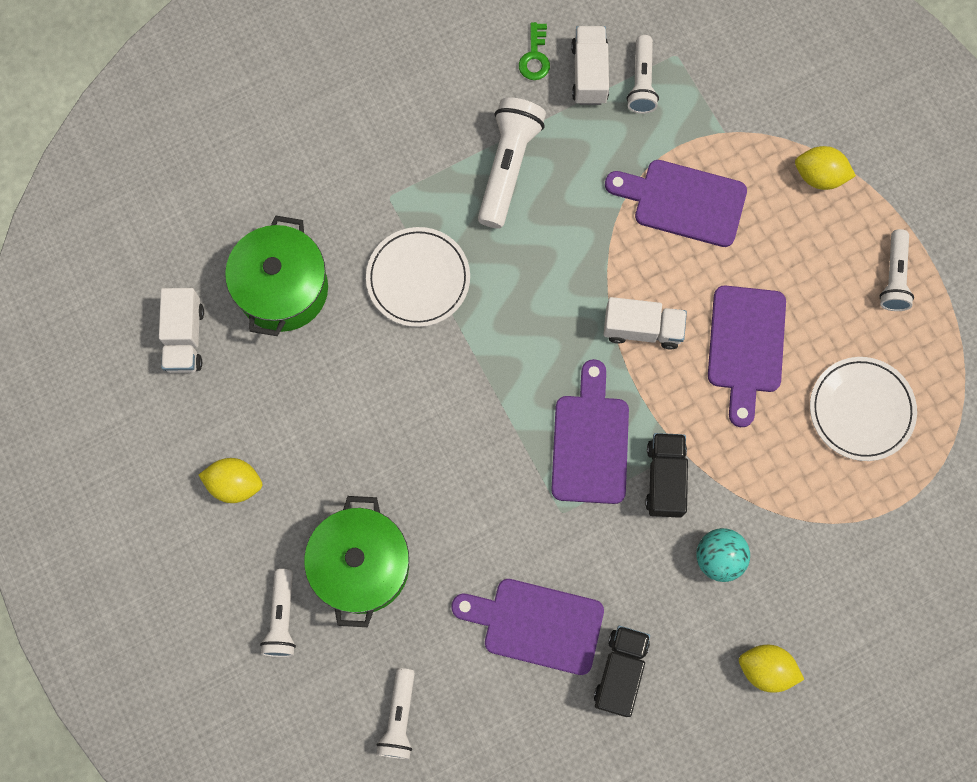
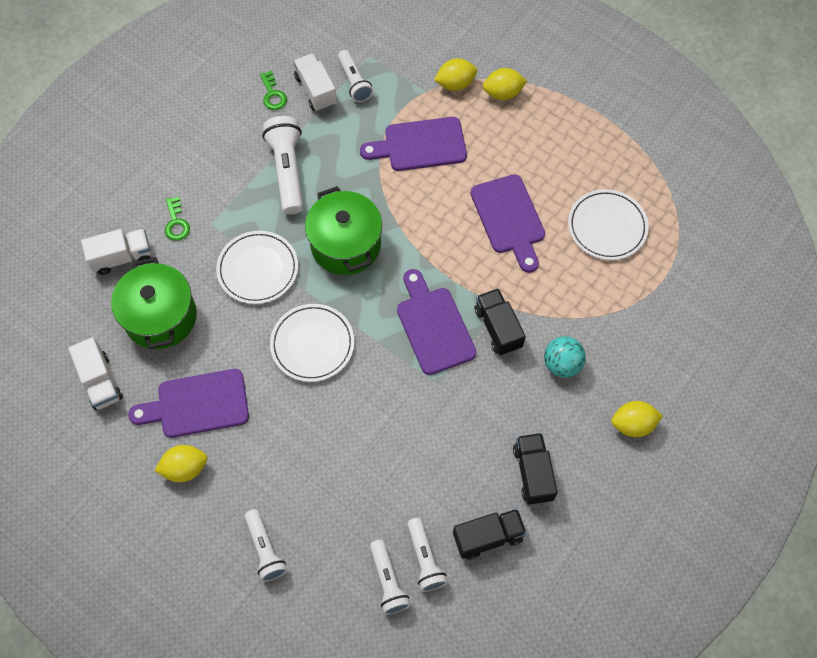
camera: 25 degrees left, 10 degrees down
(349, 178) = (176, 223): none -> green key
(361, 566) = (308, 484): green pot -> green pot (345, 245)
(440, 400) = (312, 344): none -> white plate
(533, 721) = (488, 537): none -> black truck
(536, 624) = (456, 468): purple cutting board -> purple cutting board (197, 404)
(642, 329) = (433, 237): white truck -> white truck (122, 257)
(766, 138) = (455, 84): none -> yellow lemon
(894, 277) = (584, 135): white flashlight -> white flashlight (425, 559)

